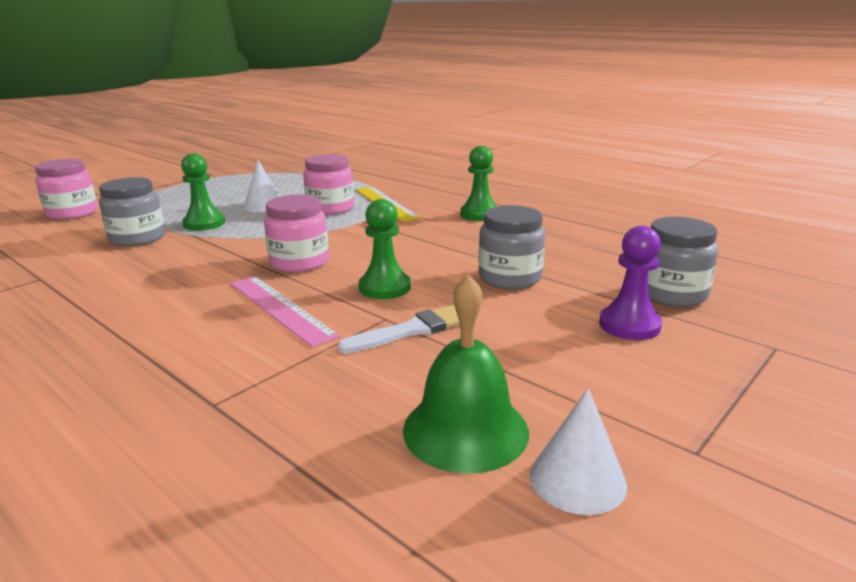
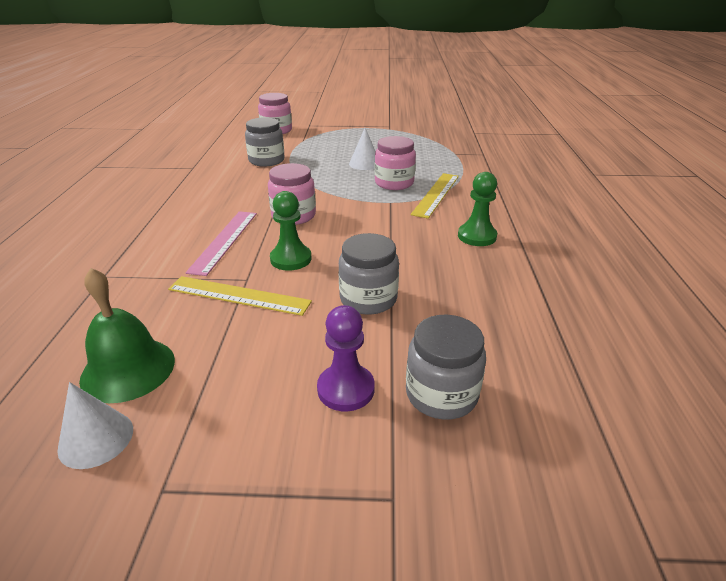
camera: 50 degrees right, 10 degrees up
(204, 223) = (311, 164): green pawn -> none
(411, 330) = (238, 295): white brush -> yellow ruler

